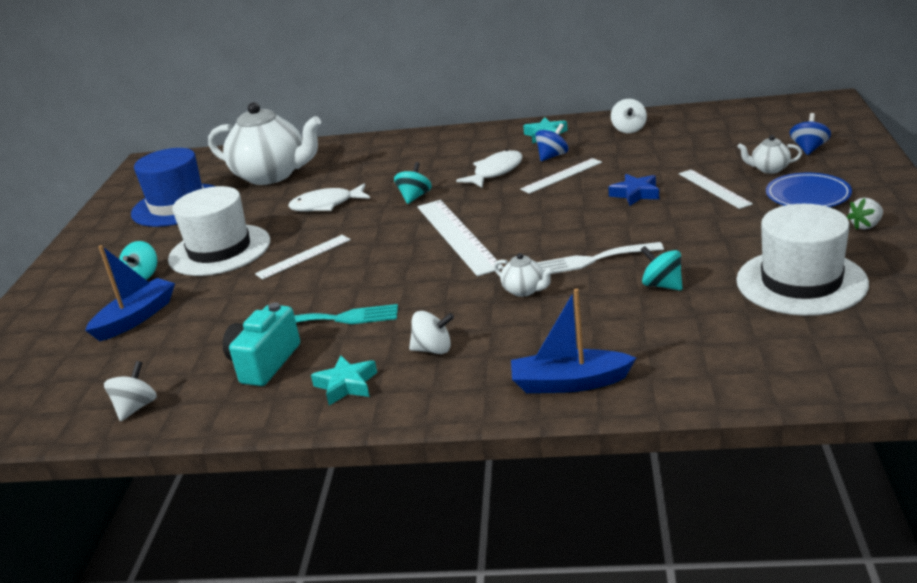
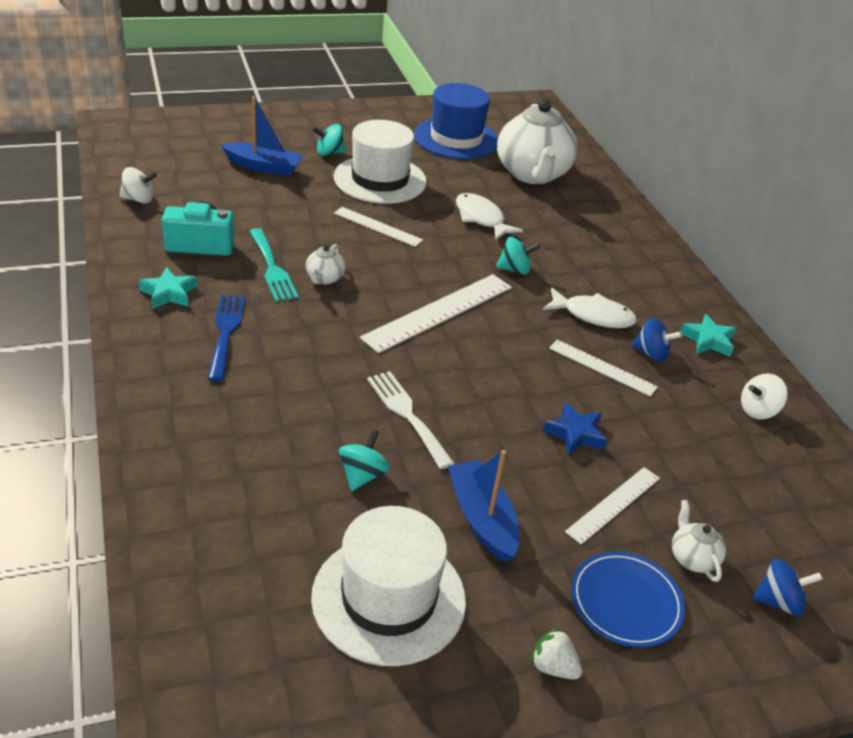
camera: 60 degrees right, 10 degrees up
(433, 349) = (226, 332): white spinning top -> blue fork
(524, 290) = (337, 374): white teapot -> white teapot (324, 278)
(569, 383) = (173, 426): blue boat -> blue boat (482, 518)

